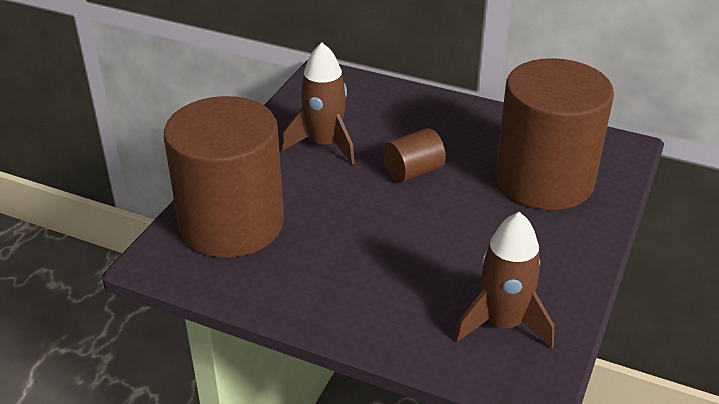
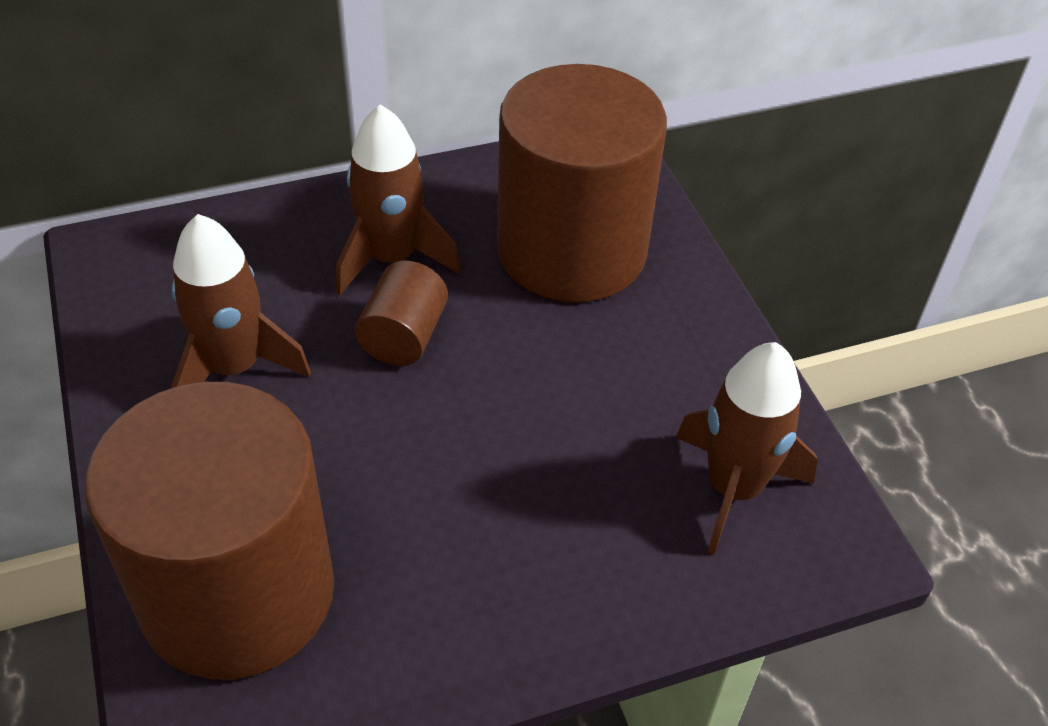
camera: 45 degrees left, 10 degrees up
(445, 138) = (391, 258): none -> brown rocket

